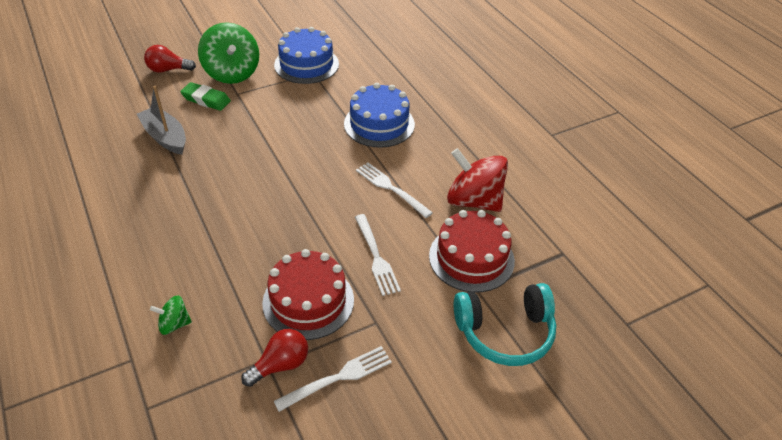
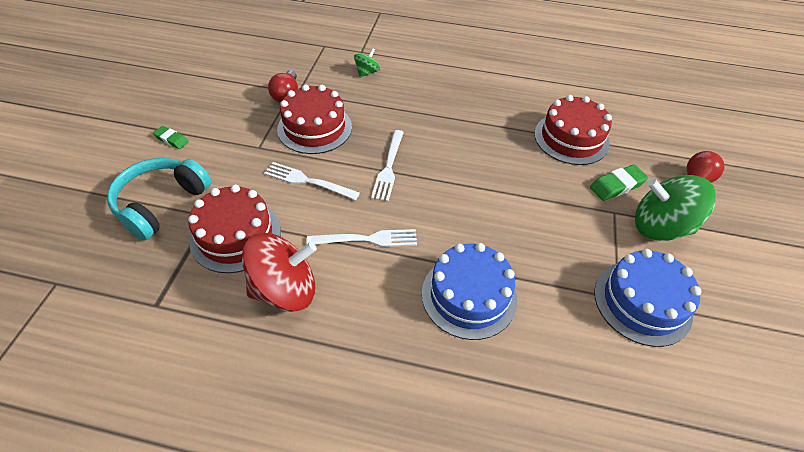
camera: 130 degrees right, 5 degrees up
(165, 137) = (571, 138): grey boat -> red cake
(338, 378) = (247, 111): white fork -> white fork (389, 167)
(442, 403) = (171, 140): none -> green eraser

